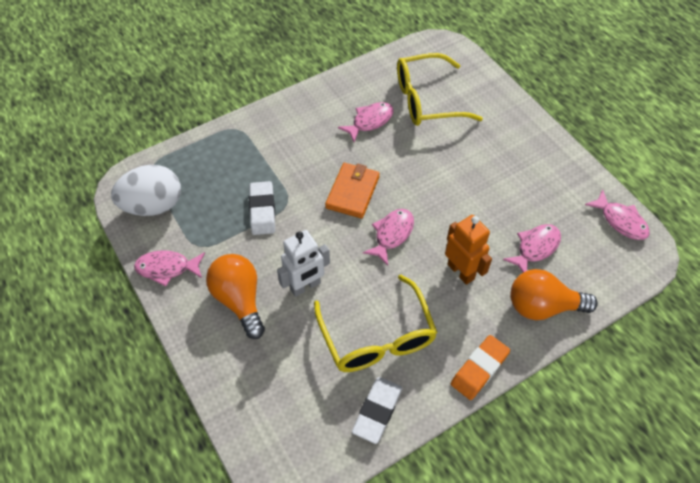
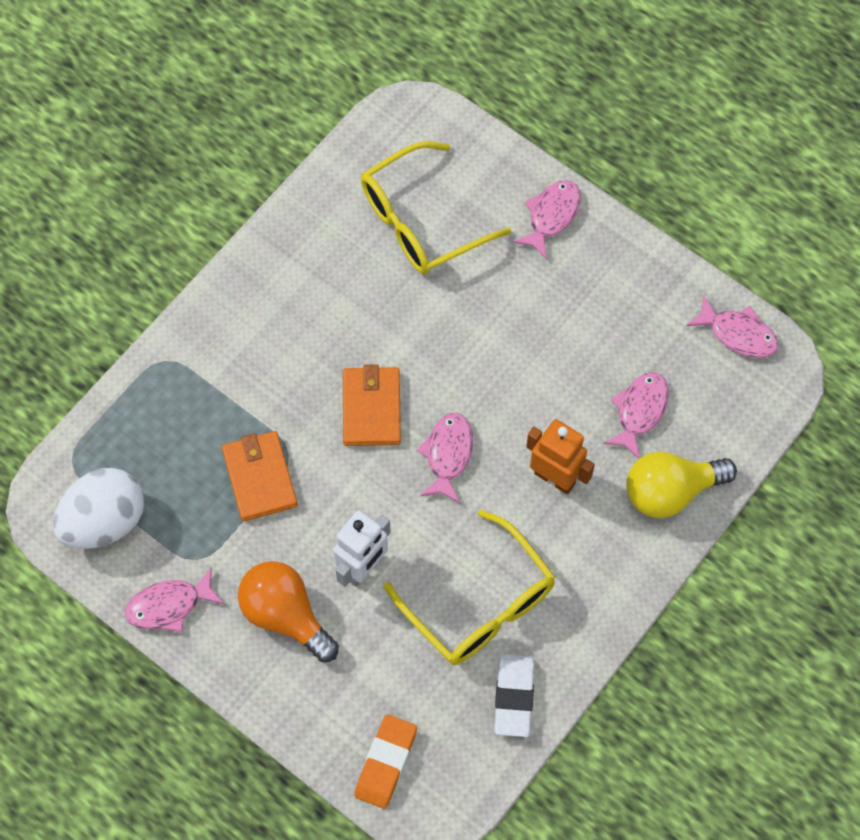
camera: 20 degrees left, 10 degrees up
(262, 210) = (259, 477): white eraser -> orange wallet
(370, 121) = (352, 285): pink fish -> pink fish (551, 216)
(479, 369) = (618, 601): orange eraser -> orange eraser (386, 763)
(542, 306) = (670, 491): orange light bulb -> yellow light bulb

